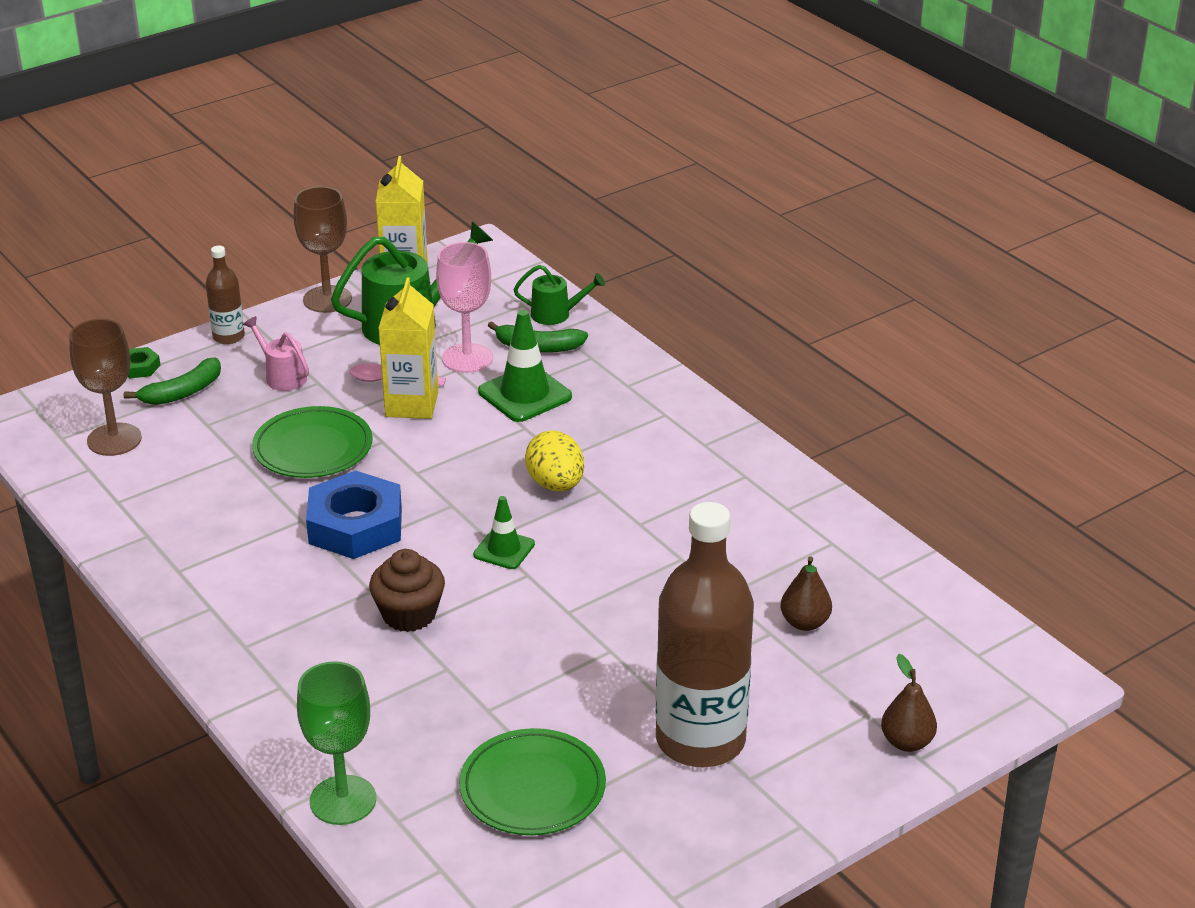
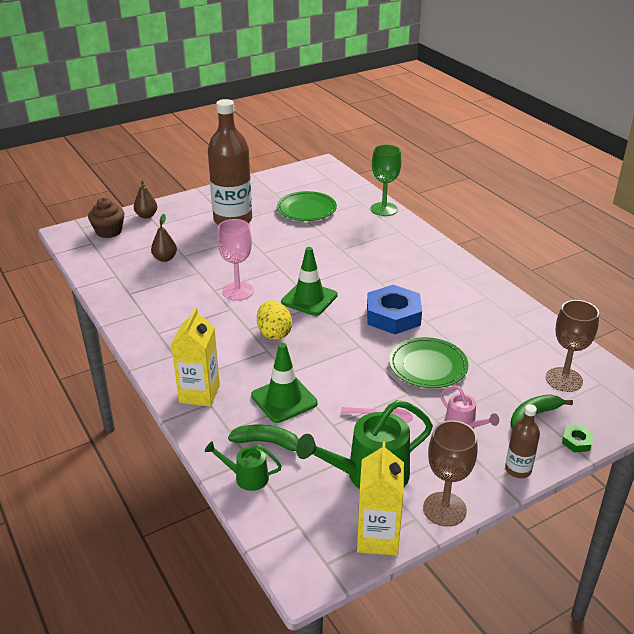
camera: 175 degrees left, 0 degrees up
(409, 614) = (360, 271): brown cupcake -> brown cupcake (109, 231)
(411, 404) = (364, 395): yellow carton -> yellow carton (199, 394)
(467, 358) = (323, 435): pink goblet -> pink goblet (238, 291)
(504, 549) = (309, 299): green traffic cone -> green traffic cone, size x1.64

